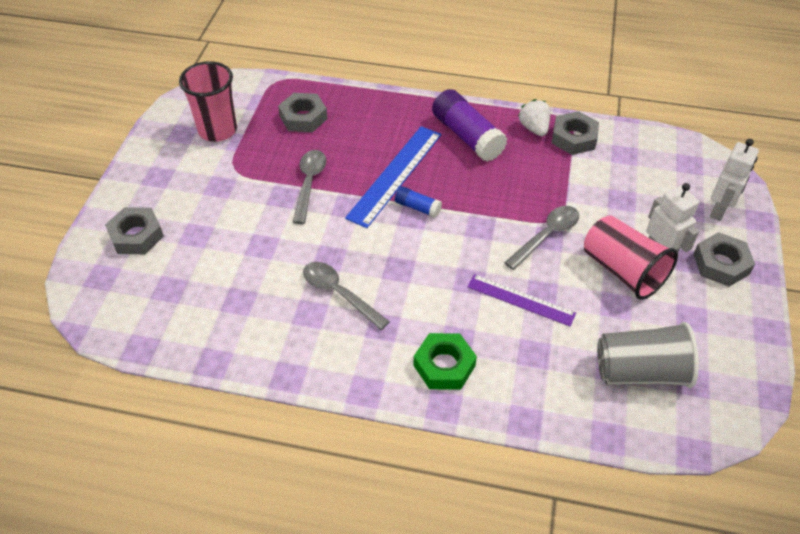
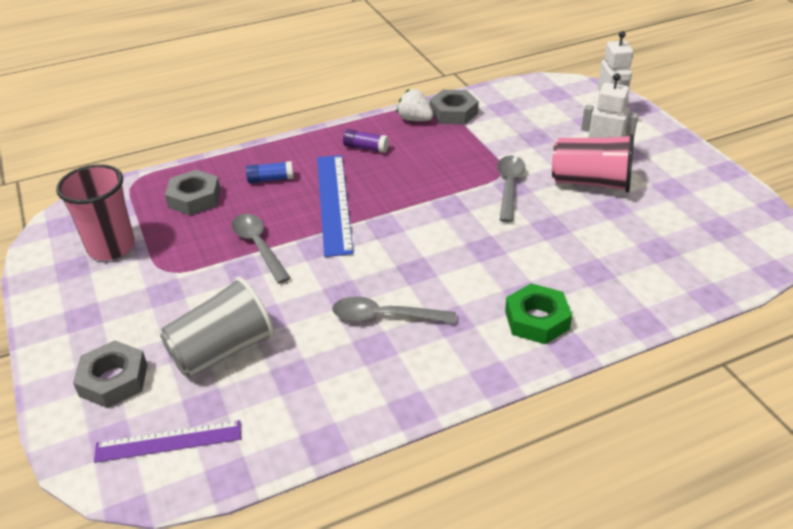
camera: 35 degrees left, 10 degrees down
(417, 207) = (381, 217): blue glue stick -> blue glue stick (270, 179)
(467, 136) = (366, 148): purple glue stick -> purple glue stick, size x0.50
(521, 300) = (541, 240): purple ruler -> purple ruler (168, 441)
(640, 372) = (680, 241): grey cup -> grey cup (222, 350)
(721, 264) = (649, 145): grey nut -> none

